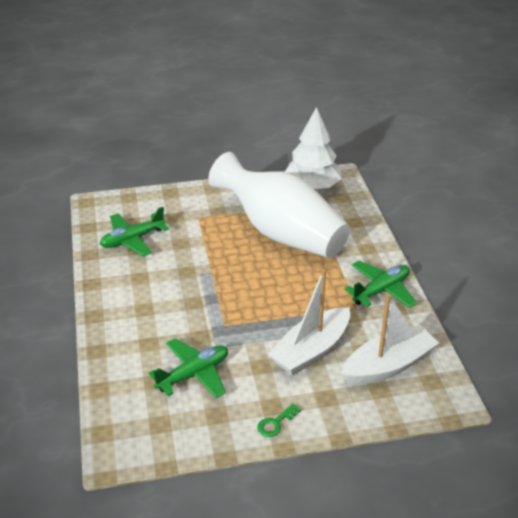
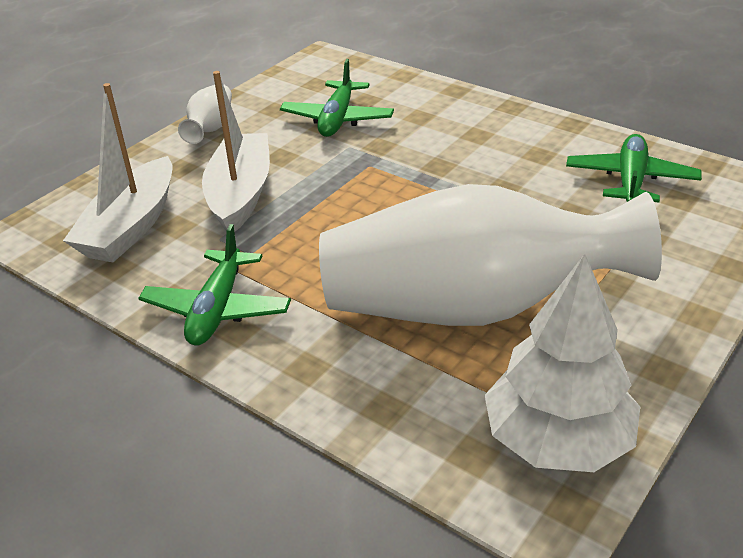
camera: 140 degrees right, 0 degrees up
(275, 423) = (211, 128): green key -> white vase

